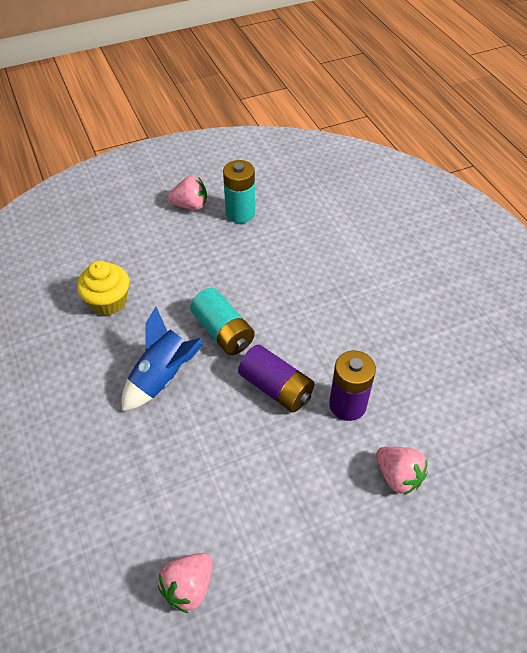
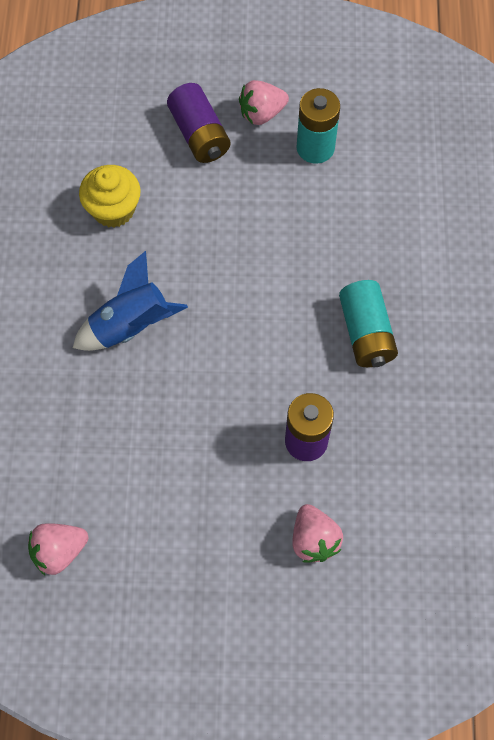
camera: 25 degrees right, 15 degrees up
(190, 205) = (262, 113): pink strawberry -> pink strawberry turned 135 degrees clockwise
(223, 332) = (218, 298): turquoise battery -> turquoise battery (366, 333)
(276, 388) = (241, 389): purple battery -> purple battery (199, 134)

